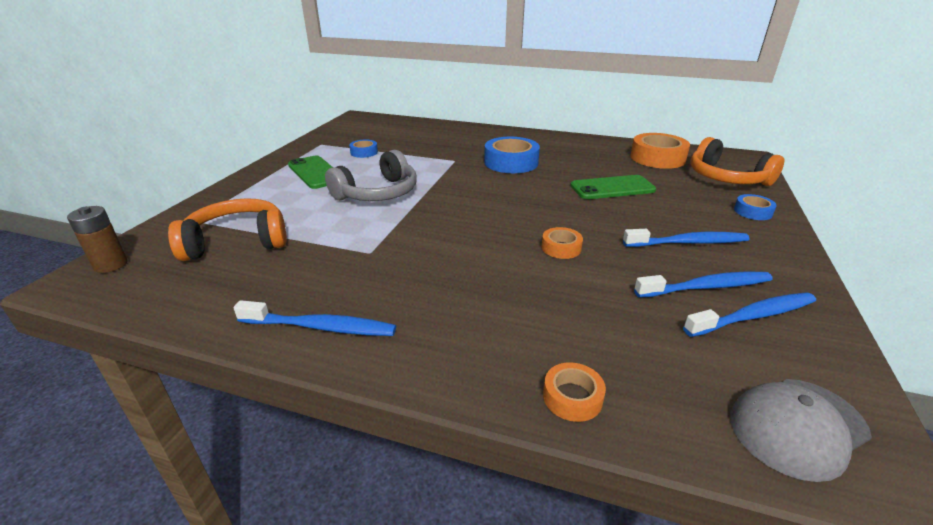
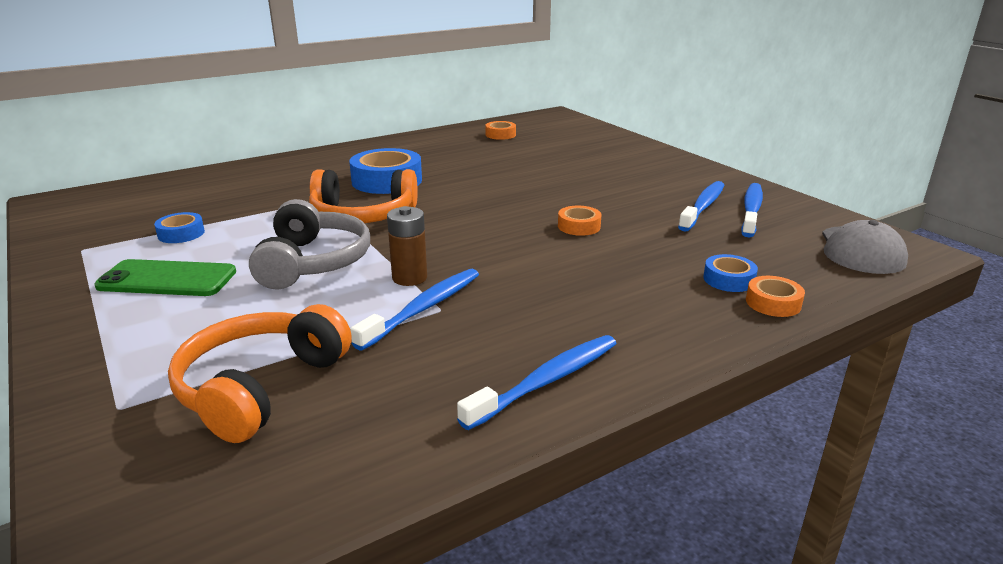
camera: 50 degrees left, 5 degrees down
(111, 265) = (123, 520): brown battery -> brown battery (409, 278)
(612, 188) = (518, 169): green phone -> none
(657, 158) = (500, 135): orange tape -> orange tape, size x0.53
(688, 243) = (641, 185): blue toothbrush -> blue toothbrush (423, 308)
(726, 178) = (575, 133): orange headphones -> orange headphones (363, 215)
(753, 212) = (633, 150): blue tape -> blue tape (728, 279)

